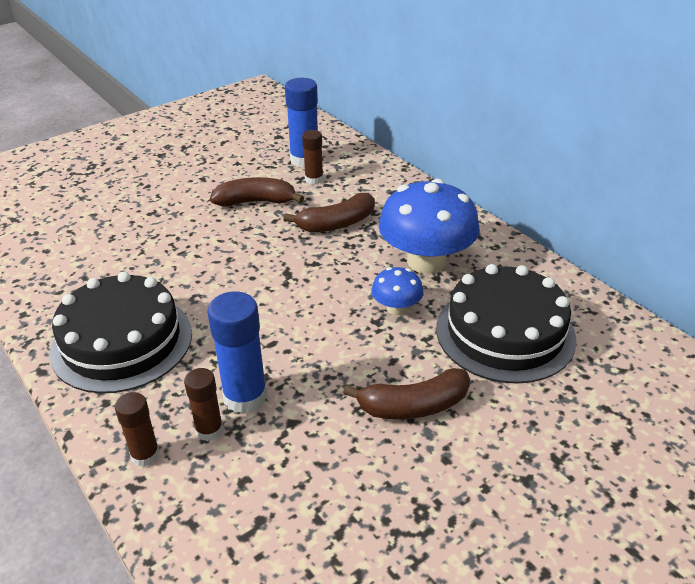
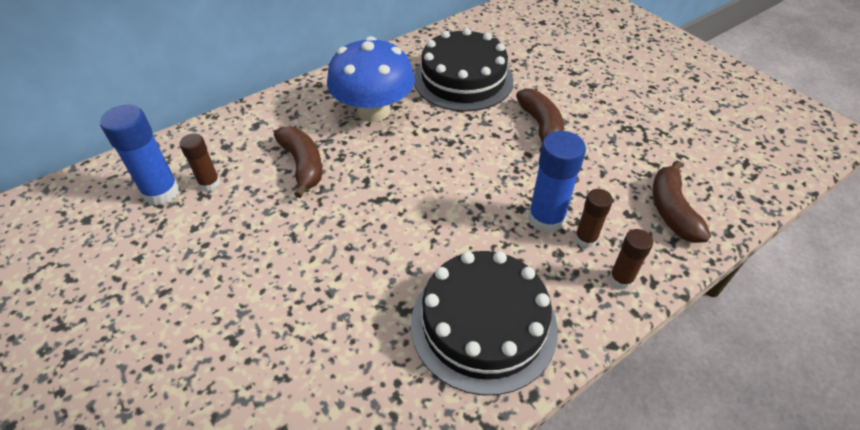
camera: 90 degrees left, 10 degrees up
(256, 202) = (241, 232): brown banana -> brown banana (672, 210)
(396, 308) = (434, 130): blue mushroom -> none

